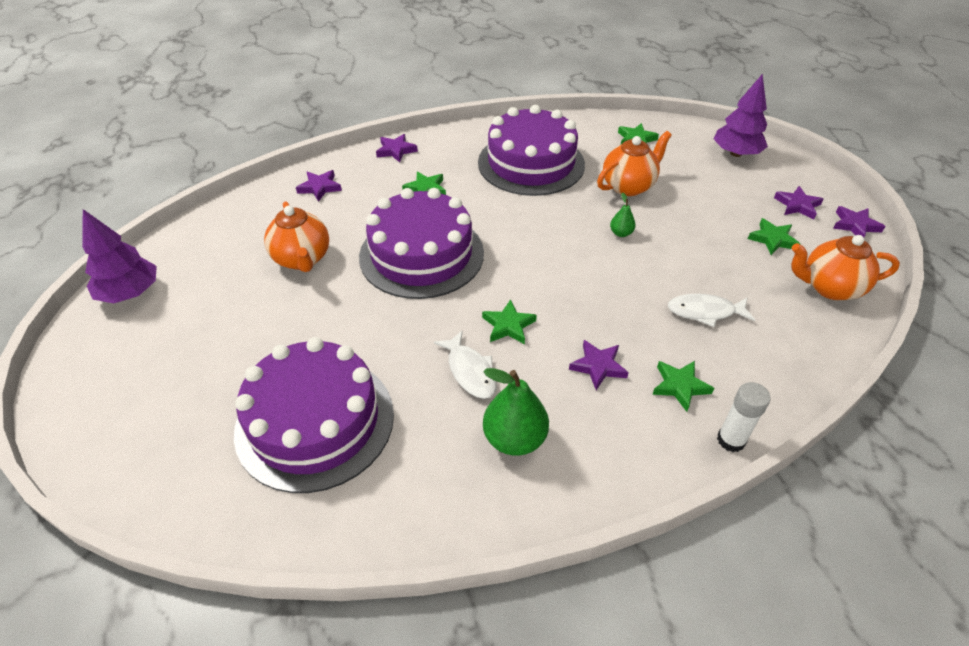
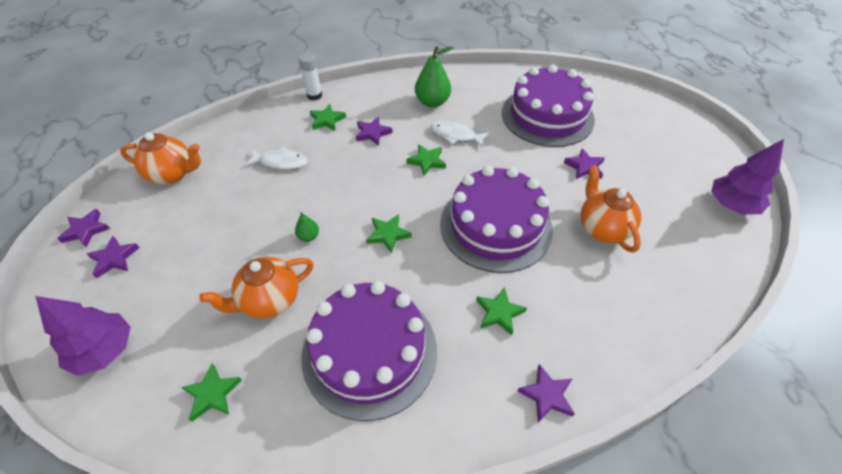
camera: 175 degrees left, 5 degrees up
(320, 187) = (623, 325): purple star -> purple star (584, 167)
(470, 371) = (456, 135): white fish -> white fish turned 45 degrees counterclockwise
(773, 239) = (176, 220): green star -> green star (388, 234)

